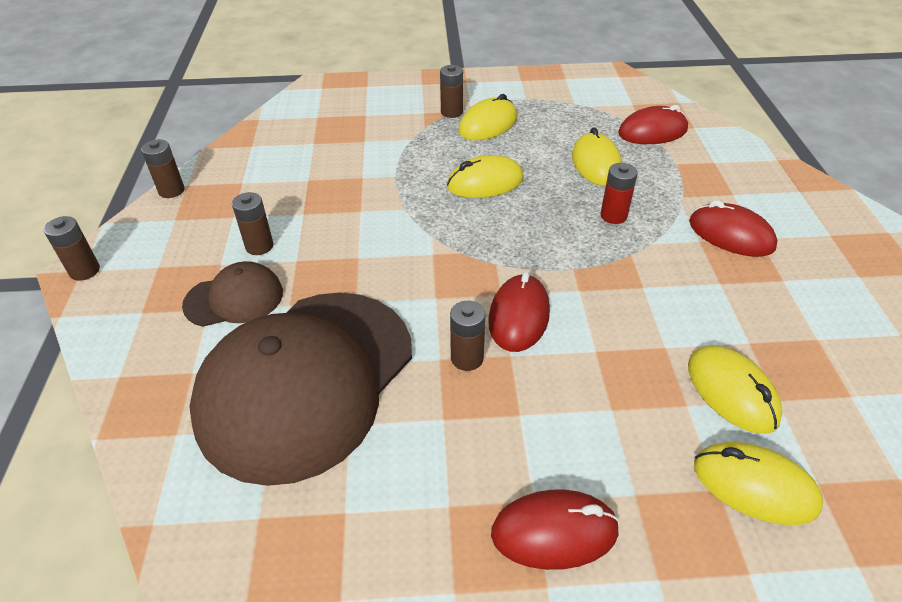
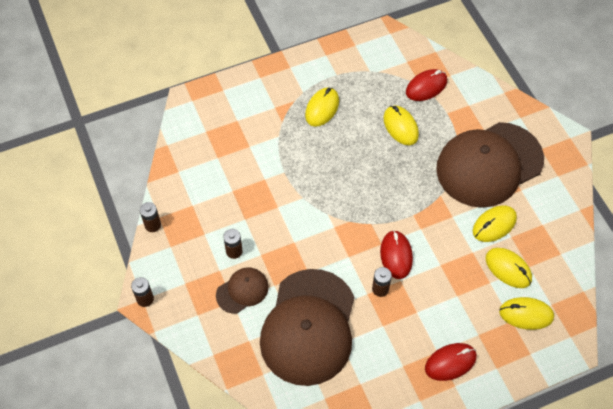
camera: 20 degrees left, 15 degrees up
(451, 112) = (293, 102): brown battery -> none
(485, 183) = (341, 162): yellow mouse -> yellow mouse (494, 225)
(613, 216) = (423, 168): red battery -> none
(731, 235) = (489, 164): red mouse -> brown cap

